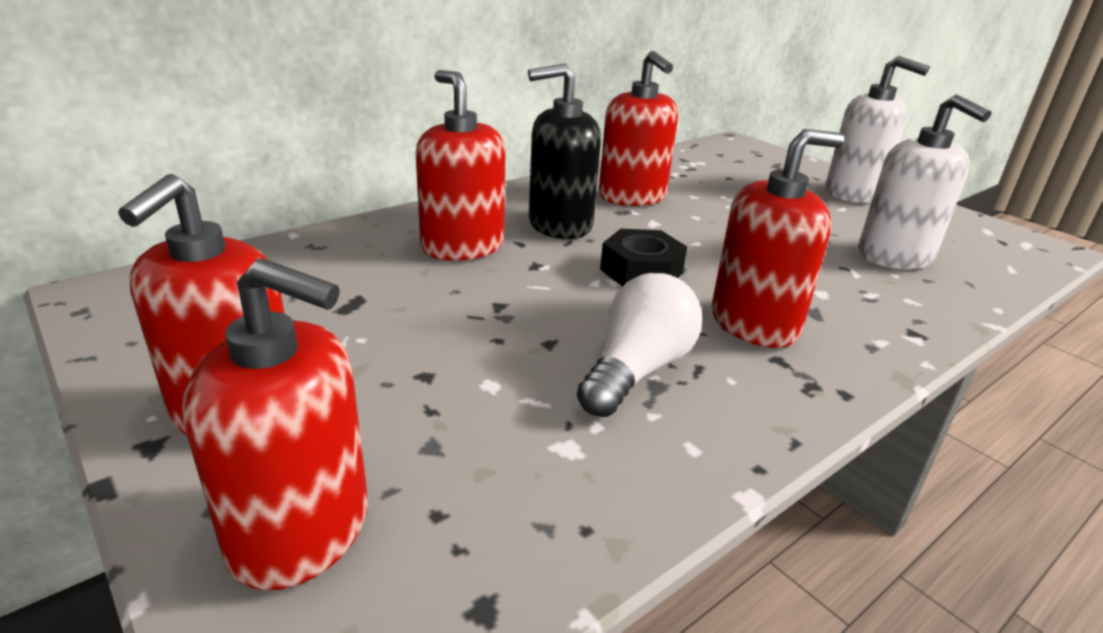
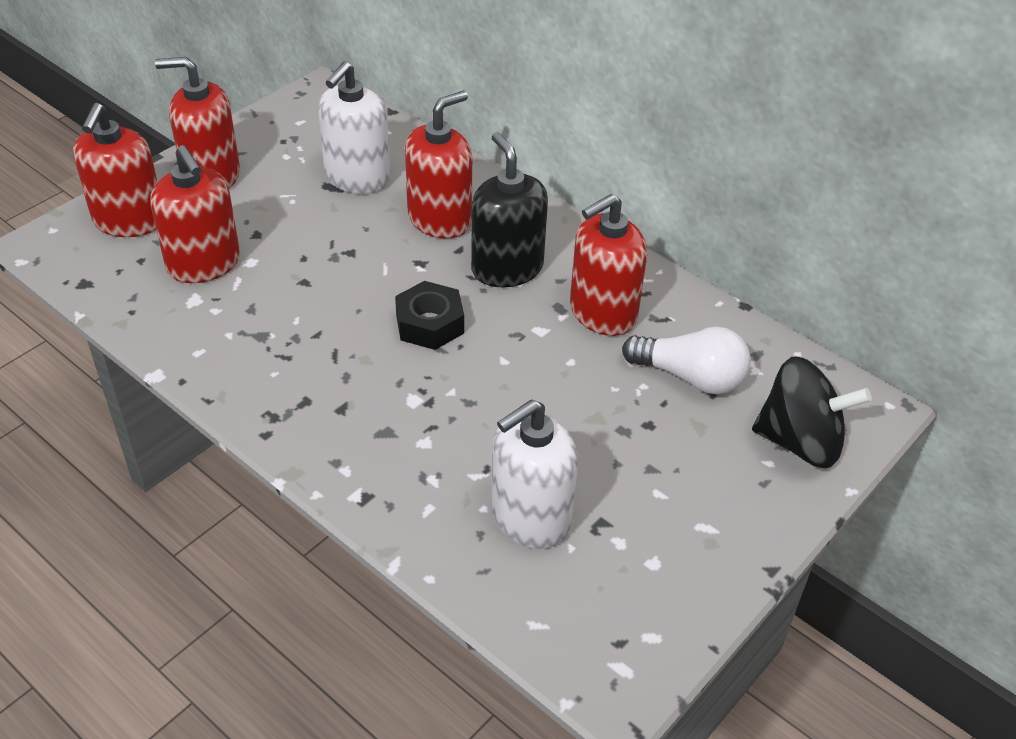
camera: 80 degrees right, 15 degrees up
(636, 370) = (277, 325): white light bulb -> white light bulb (690, 377)
(754, 323) = (356, 391): red soap dispenser -> red soap dispenser (204, 264)
(772, 162) = (800, 442): none -> black spinning top
(853, 193) = (721, 513): white soap dispenser -> white soap dispenser (357, 178)

